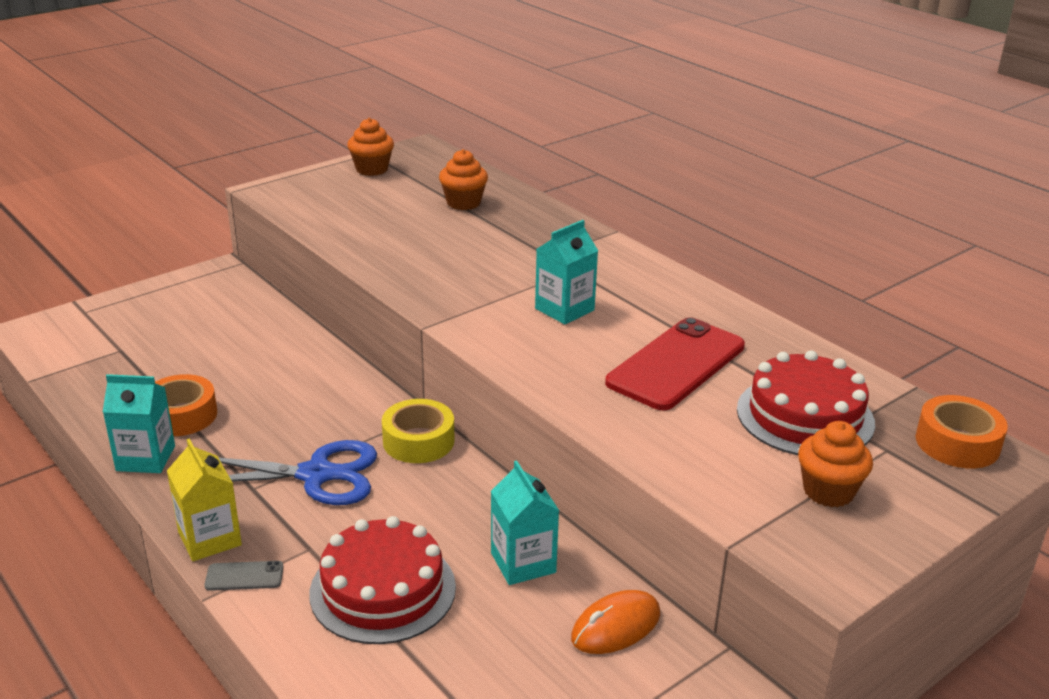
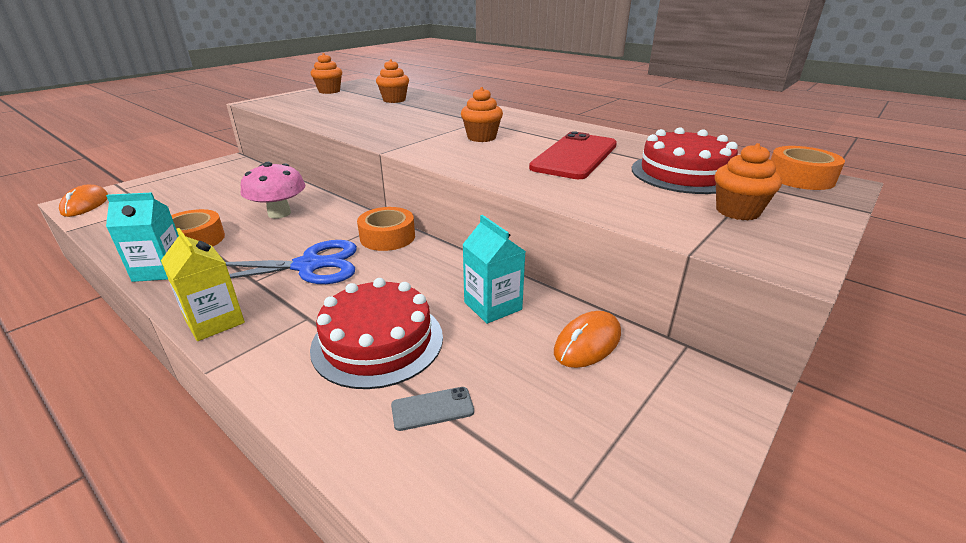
camera: 10 degrees left, 0 degrees up
(43, 337) = (85, 204): none -> orange mouse
(244, 576) = (247, 347): grey phone -> grey phone (432, 409)
(285, 382) = (279, 213): none -> pink mushroom
(418, 441) = (387, 237): yellow tape -> orange tape
(564, 309) = (481, 137): turquoise carton -> orange cupcake

